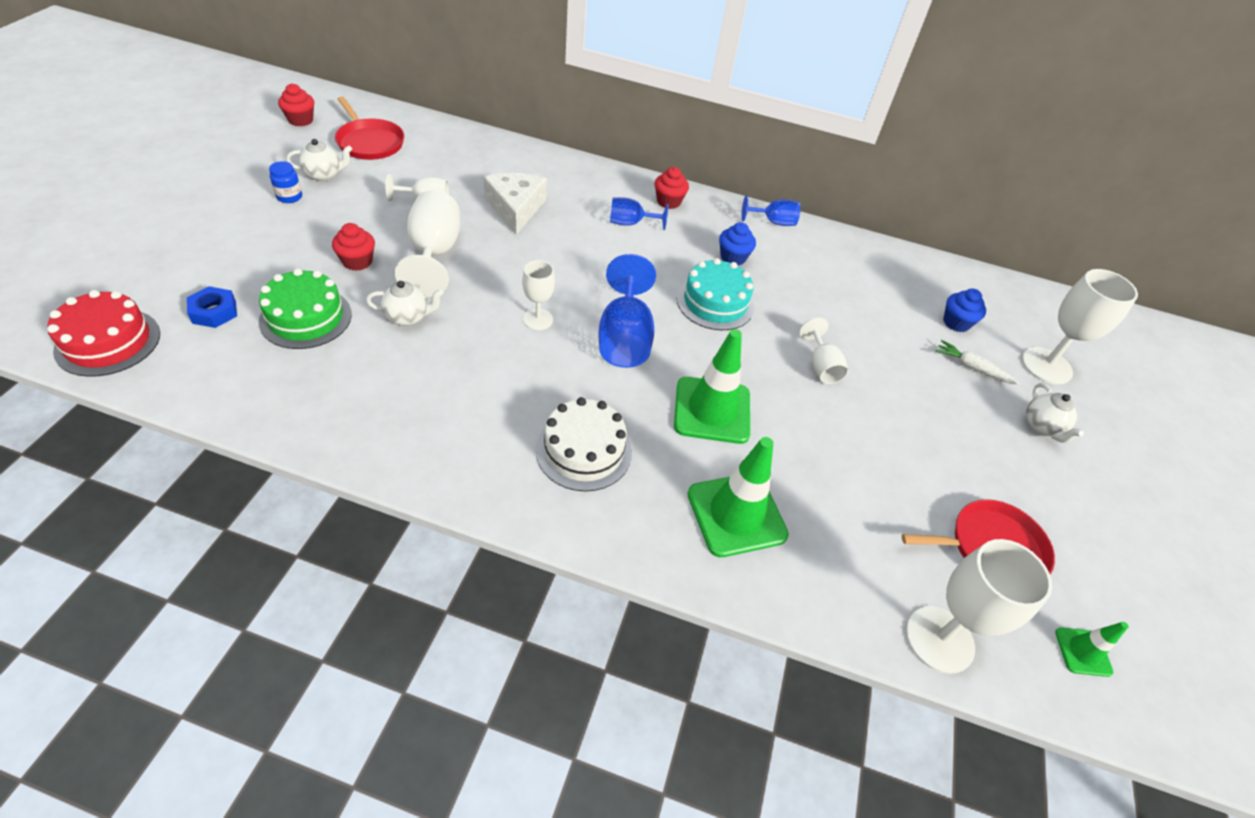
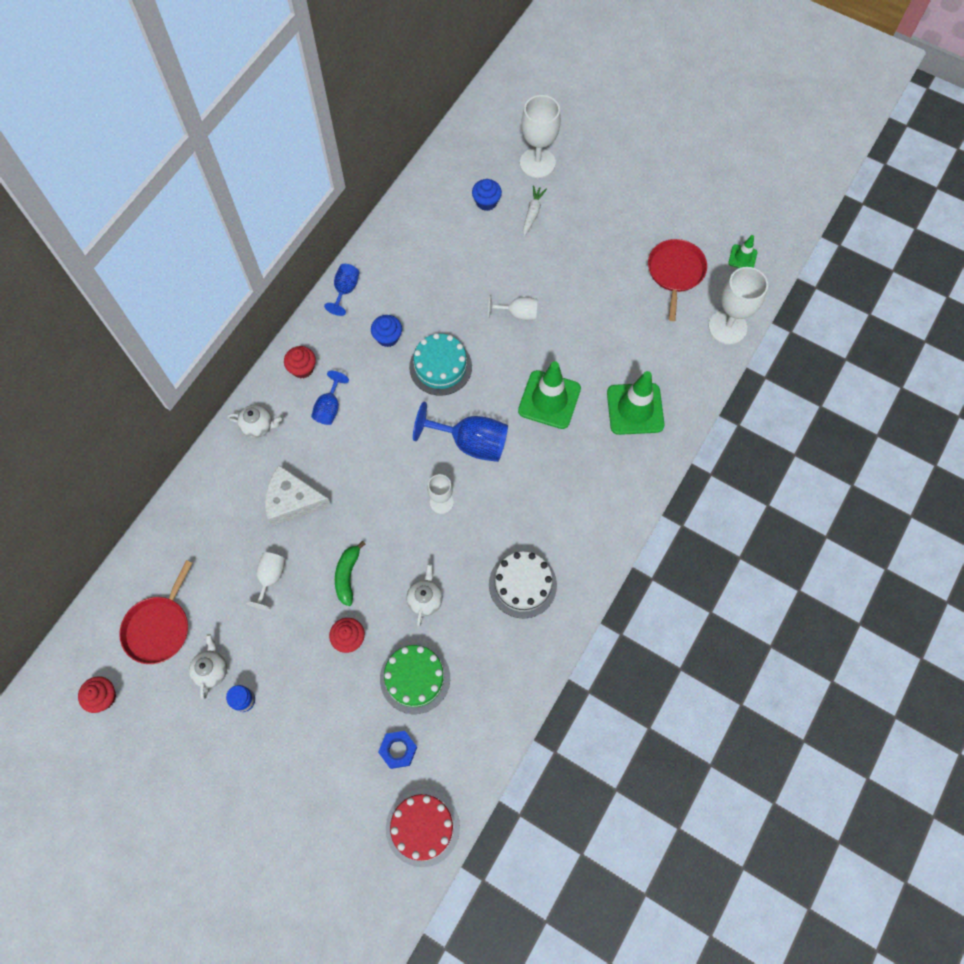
camera: 70 degrees left, 20 degrees up
(369, 142) = (159, 627): red pan -> red pan turned 135 degrees clockwise
(434, 253) = (347, 575): white goblet -> green banana
(584, 451) = (574, 491): white cake -> white cake (522, 584)
(972, 368) = (532, 213): white carrot -> white carrot turned 150 degrees clockwise
(1042, 427) = (590, 195): white teapot -> white teapot (258, 426)

